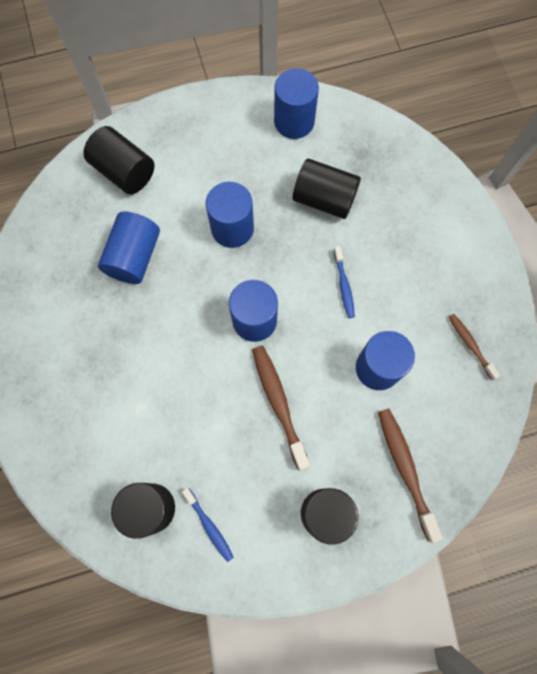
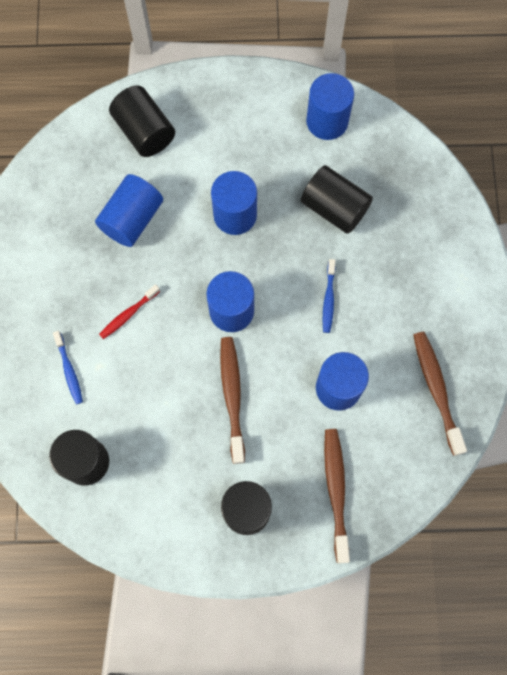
camera: 15 degrees right, 0 degrees up
(154, 349) = (128, 314): none -> red toothbrush
(209, 526) = (135, 493): blue toothbrush -> blue toothbrush (69, 370)
(470, 345) = (436, 389): brown toothbrush -> brown toothbrush, size x1.67

